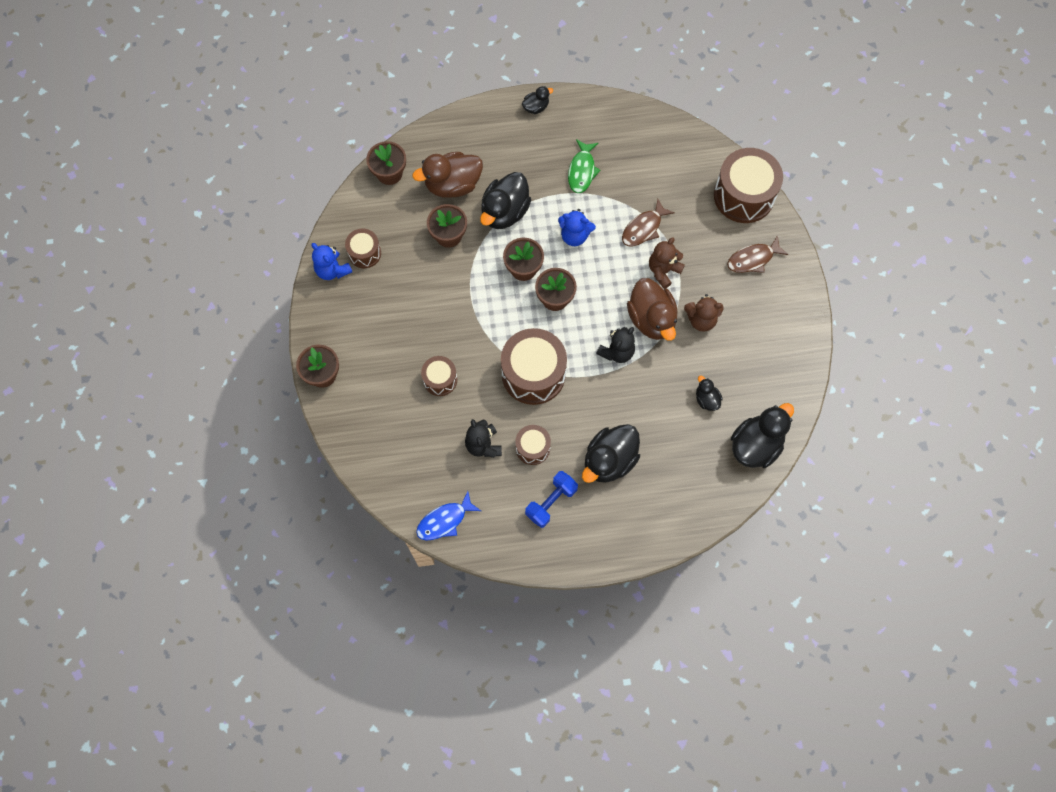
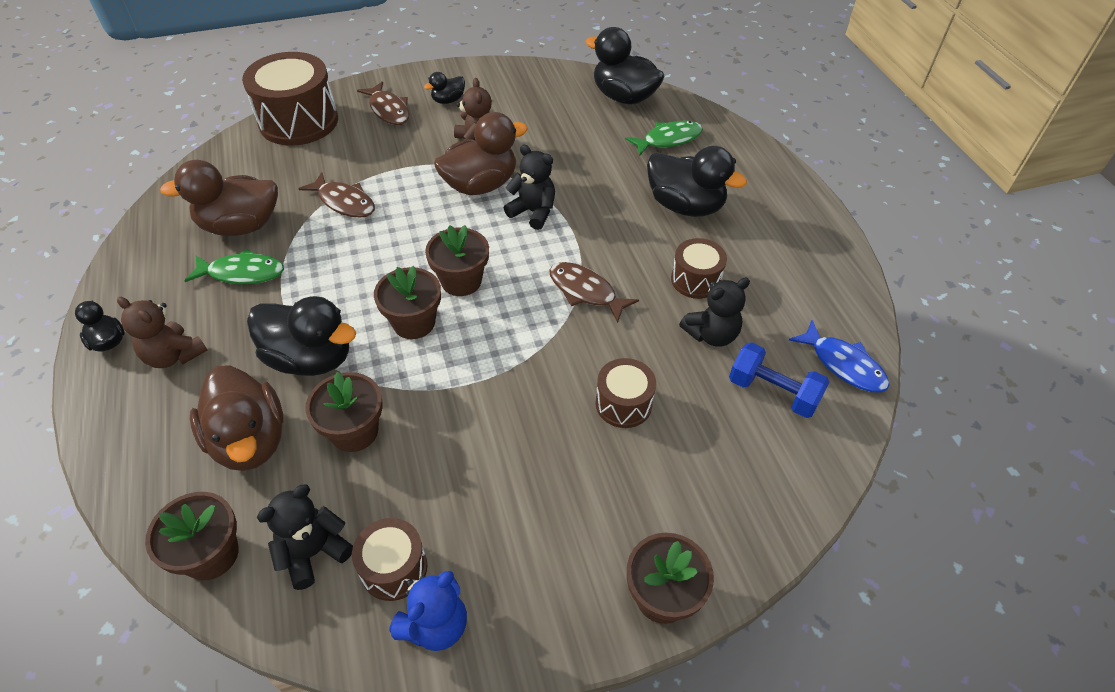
camera: 100 degrees left, 20 degrees down
(381, 217) = (313, 552): none -> black teddy bear
(533, 374) = (585, 291): brown drum -> brown fish
(551, 502) = (763, 254): blue dumbbell -> blue dumbbell (773, 392)
(574, 236) = (356, 270): blue teddy bear -> none
(627, 166) = (240, 226): none -> brown duck
(663, 271) = (409, 180): brown teddy bear -> brown teddy bear (174, 355)
(692, 468) = (668, 139): none -> green fish
(706, 399) = (579, 134): black duck -> black duck (448, 100)

